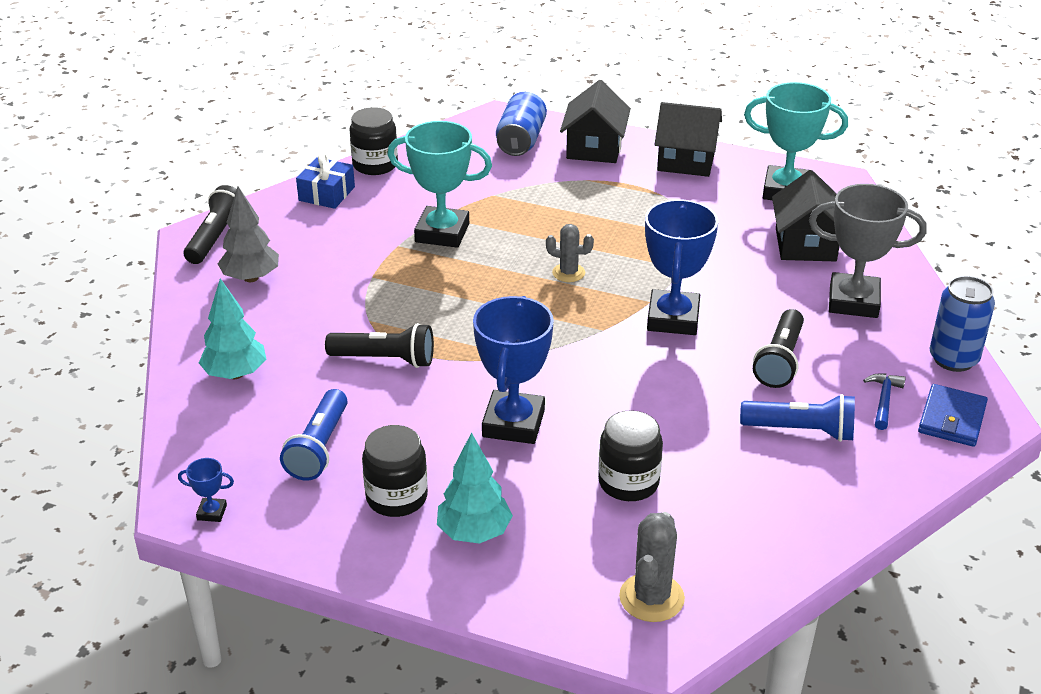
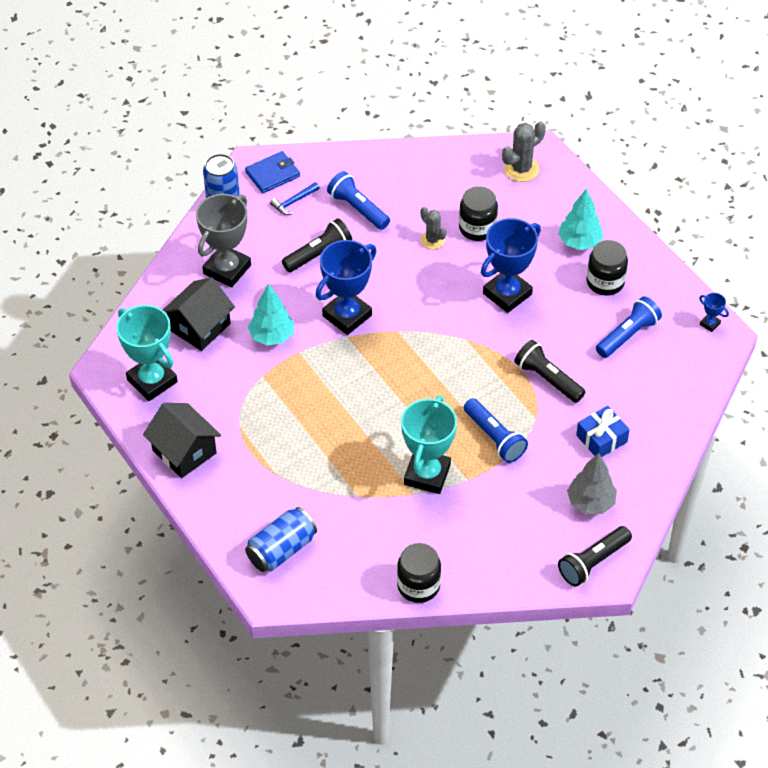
camera: 145 degrees left, 15 degrees up
(235, 374) = (647, 417): turquoise tree -> turquoise tree (272, 336)
(327, 194) = (480, 569): blue gift -> blue gift (601, 438)
(400, 286) = (494, 438): none -> blue flashlight
(442, 233) = (427, 474): turquoise trophy -> turquoise trophy turned 60 degrees clockwise
(568, 273) = (375, 388): grey cactus -> grey cactus (432, 240)
(594, 148) = (235, 506): black house -> none
(853, 301) = (227, 269): grey trophy -> grey trophy turned 75 degrees clockwise

